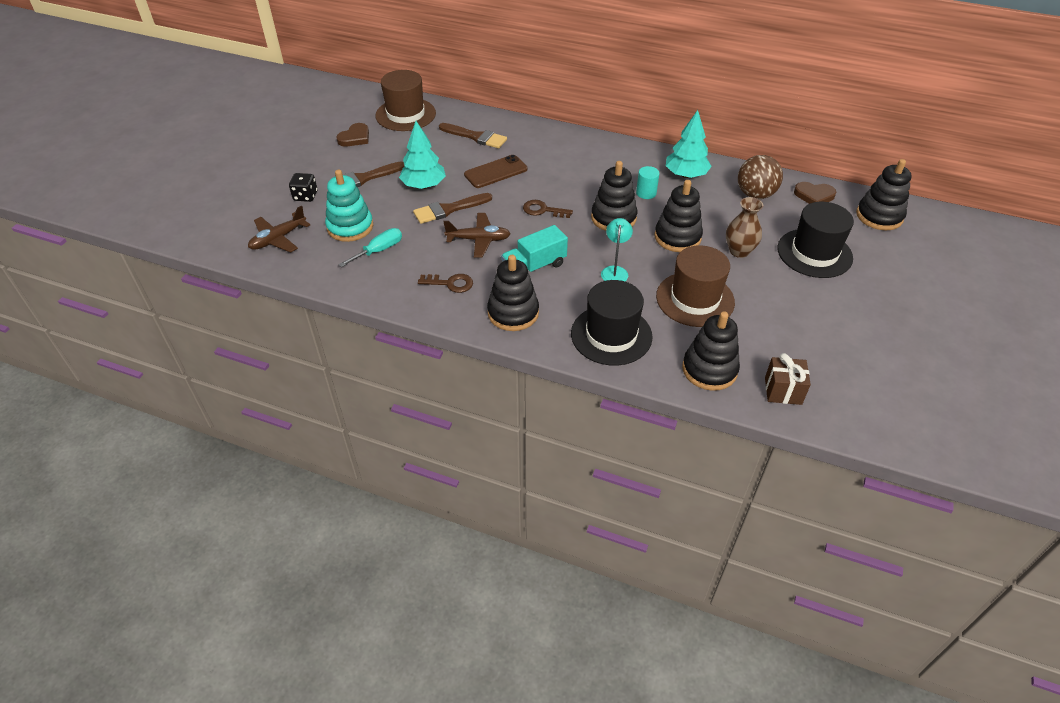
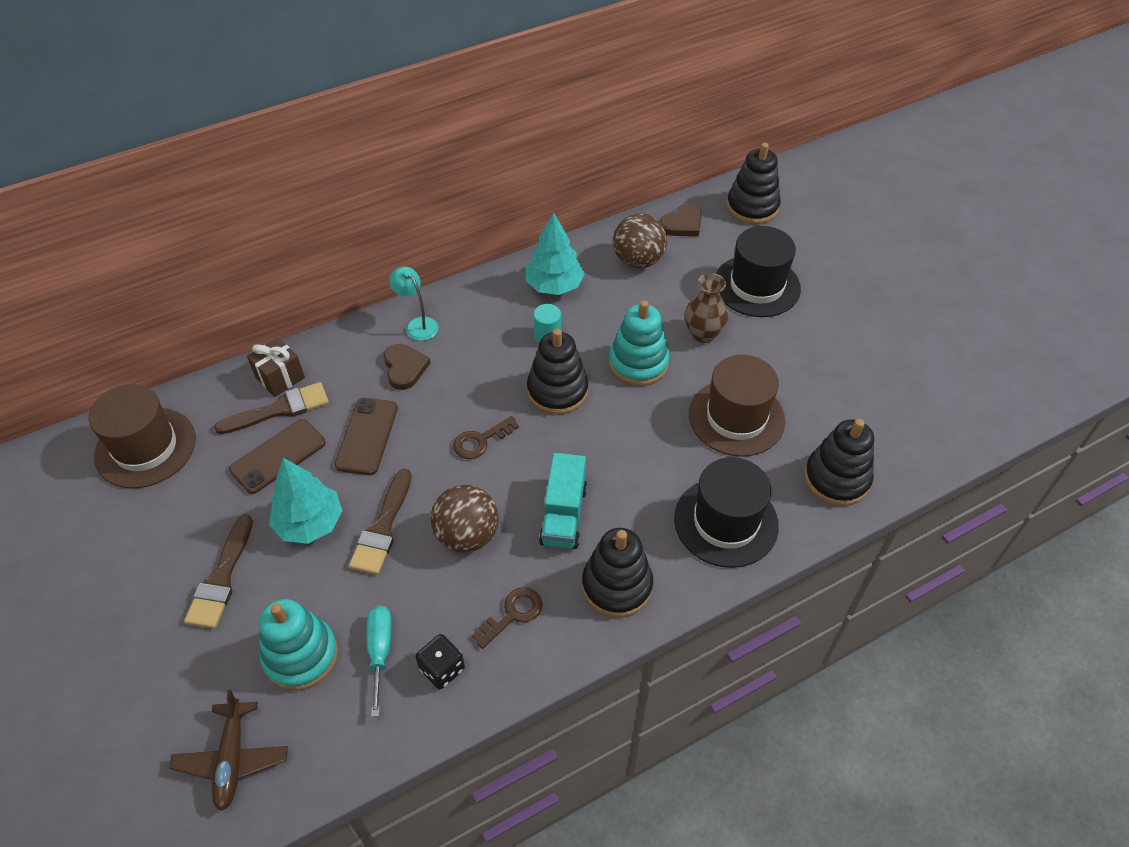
camera: 50 degrees left, 5 degrees up
(305, 196) = (179, 670): black dice -> black dice (442, 669)
(355, 137) = (123, 533): brown heart -> brown heart (405, 368)
(449, 153) = (278, 456): none -> brown phone
(478, 240) = (467, 535): brown plane -> brown ball
(615, 271) = (637, 450): turquoise lamp -> turquoise lamp (417, 324)
(677, 237) = (638, 363): black stacking toy -> turquoise stacking toy
(783, 391) = (904, 445): brown gift -> brown gift (280, 378)

